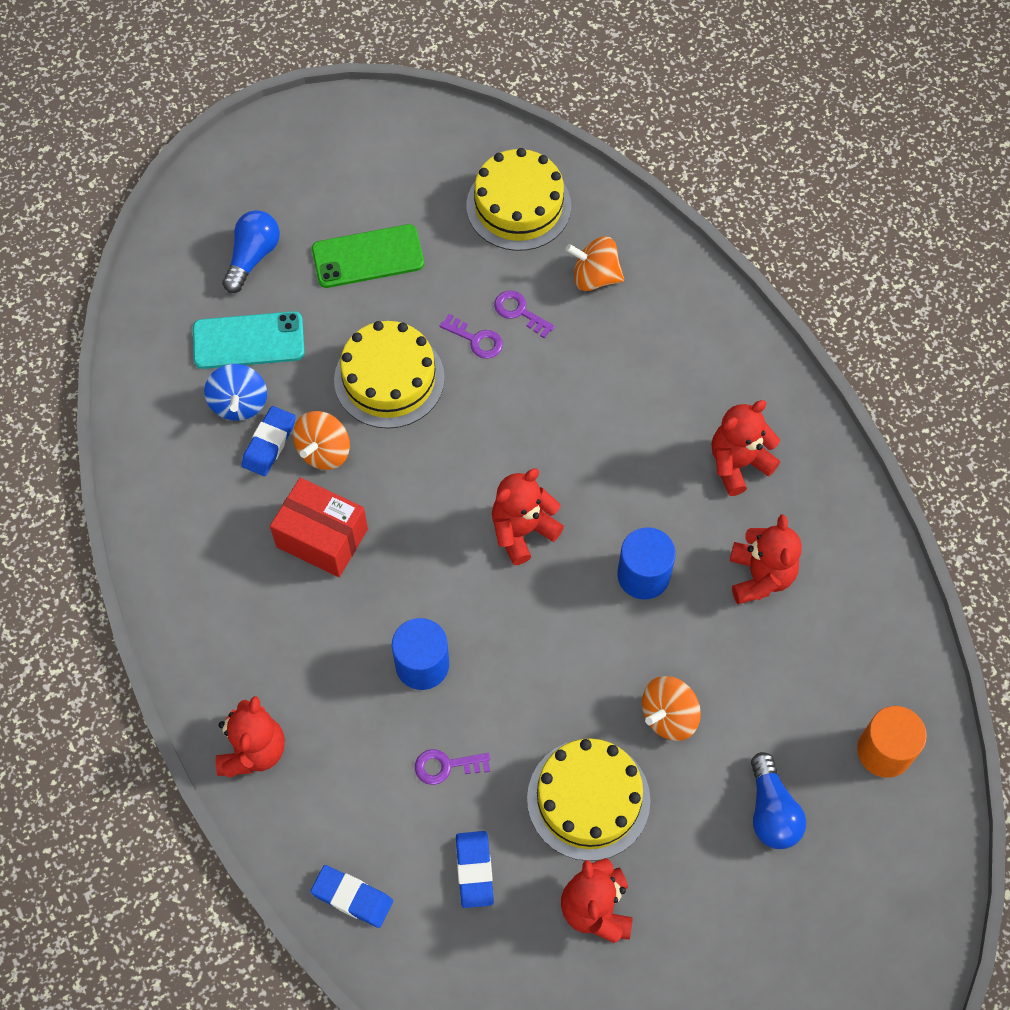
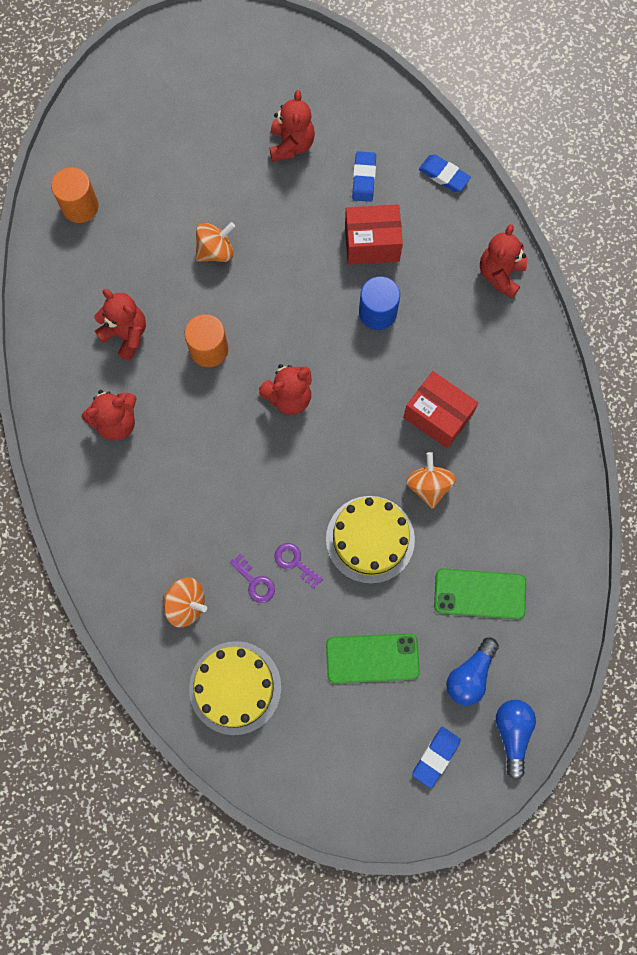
camera: 170 degrees left, 10 degrees up
(239, 403) = (491, 538): blue spinning top -> none
(248, 340) = (480, 594): turquoise phone -> green phone
(269, 443) = (470, 499): blue eraser -> blue eraser (436, 757)
(324, 451) = (428, 485): orange spinning top -> orange spinning top turned 45 degrees counterclockwise
(446, 766) = (372, 244): purple key -> red box
(588, 799) = (282, 208): yellow cake -> none
(643, 575) = (209, 349): blue cylinder -> orange cylinder
(760, 576) = (126, 335): red teddy bear -> red teddy bear turned 120 degrees clockwise
(771, 811) = (165, 182): blue light bulb -> blue light bulb (512, 733)

